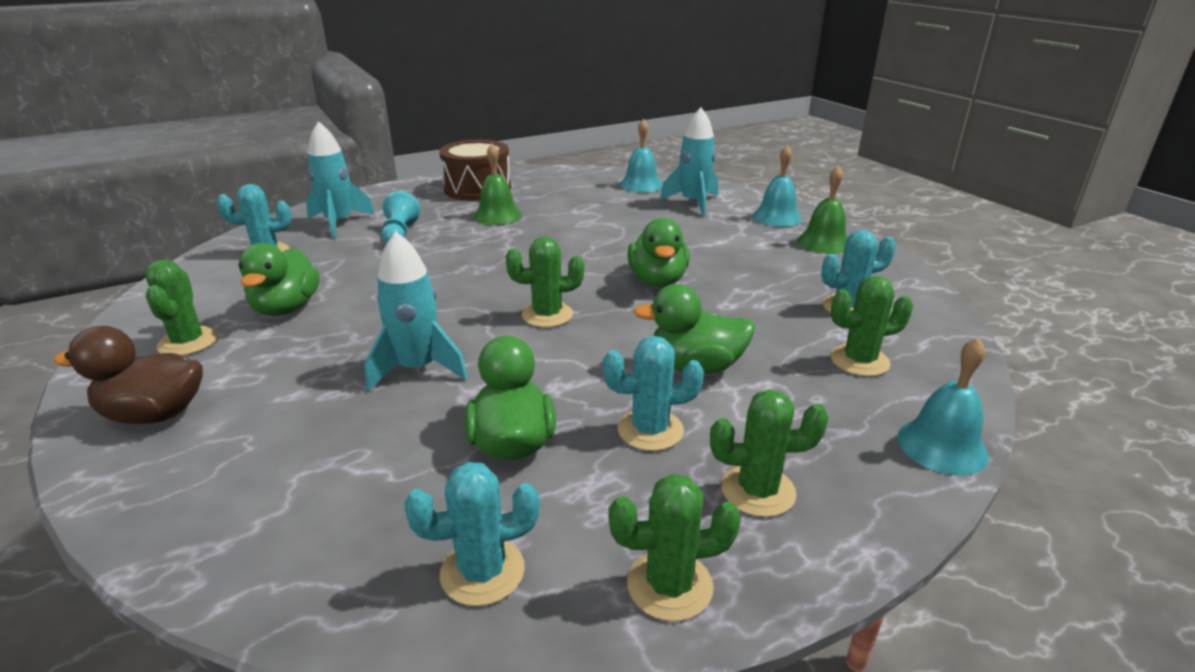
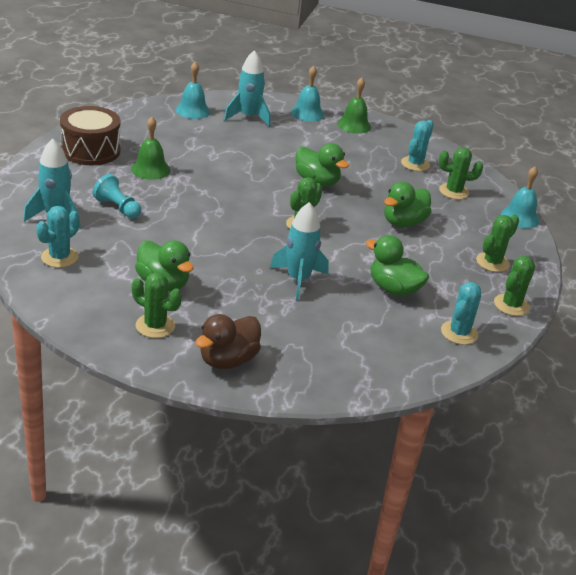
camera: 50 degrees left, 5 degrees up
(650, 430) = (430, 258): turquoise cactus -> none
(859, 361) = (454, 191): green cactus -> green cactus turned 60 degrees clockwise

